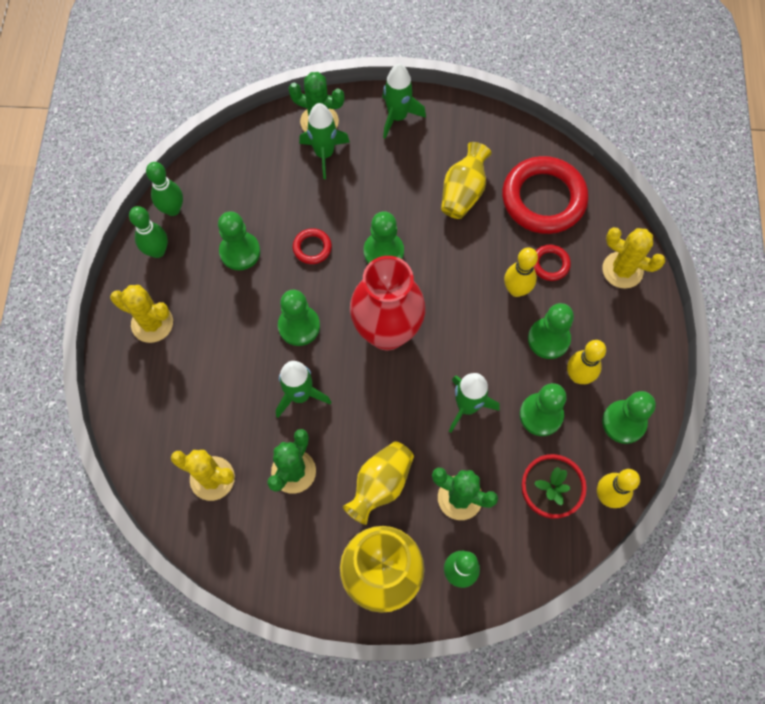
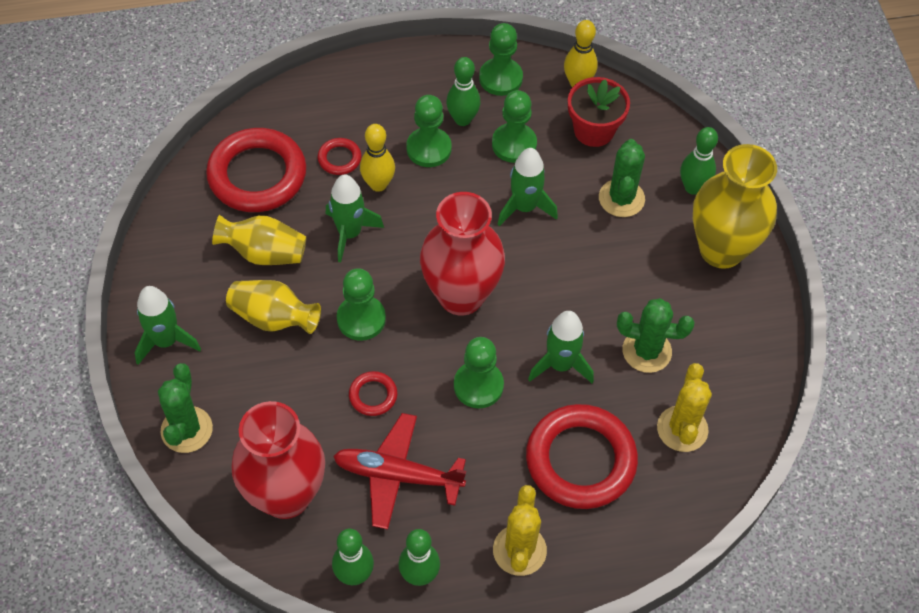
camera: 105 degrees left, 10 degrees down
(210, 388) = (580, 460): none -> red ring
(240, 252) = (397, 475): green pawn -> red plane
(247, 176) = (286, 496): none -> red vase
(324, 154) = (236, 412): green rocket -> green rocket (350, 233)
(380, 485) = (633, 268): yellow vase -> yellow vase (273, 318)
(578, 376) = (462, 119): yellow bowling pin -> green bowling pin
(622, 270) = (332, 96): yellow cactus -> none

